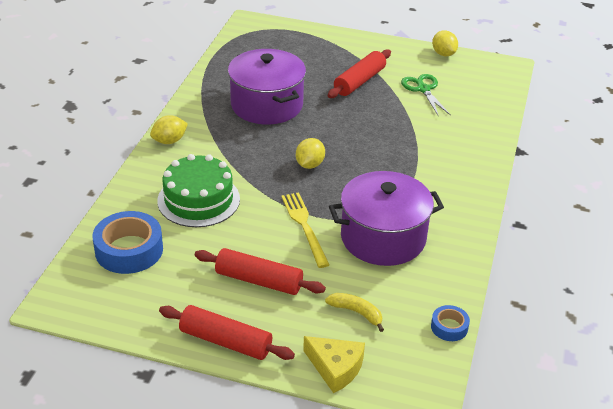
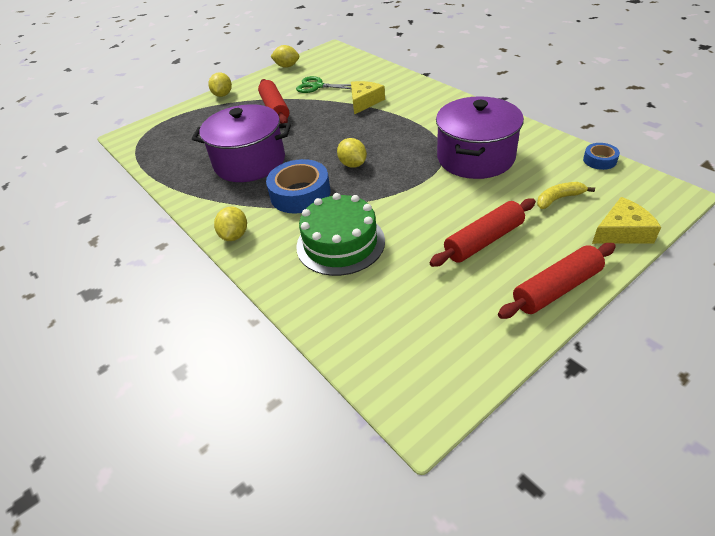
camera: 50 degrees left, 5 degrees up
(129, 250) = (375, 318): blue tape -> blue tape (300, 194)
(304, 226) = (430, 192): yellow fork -> none
(356, 40) = (223, 95): none -> yellow lemon
(421, 130) = (364, 102): none -> yellow cheese

